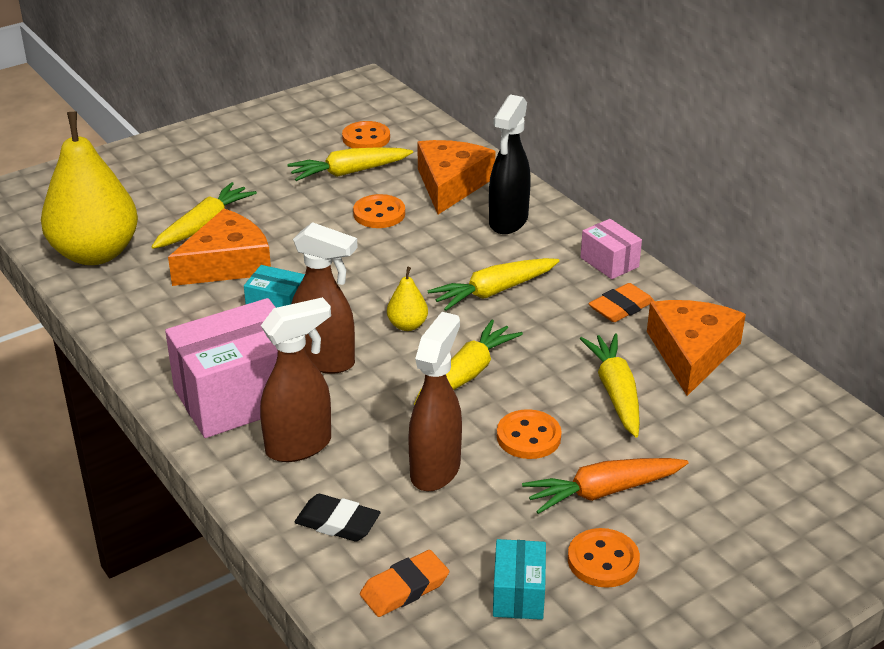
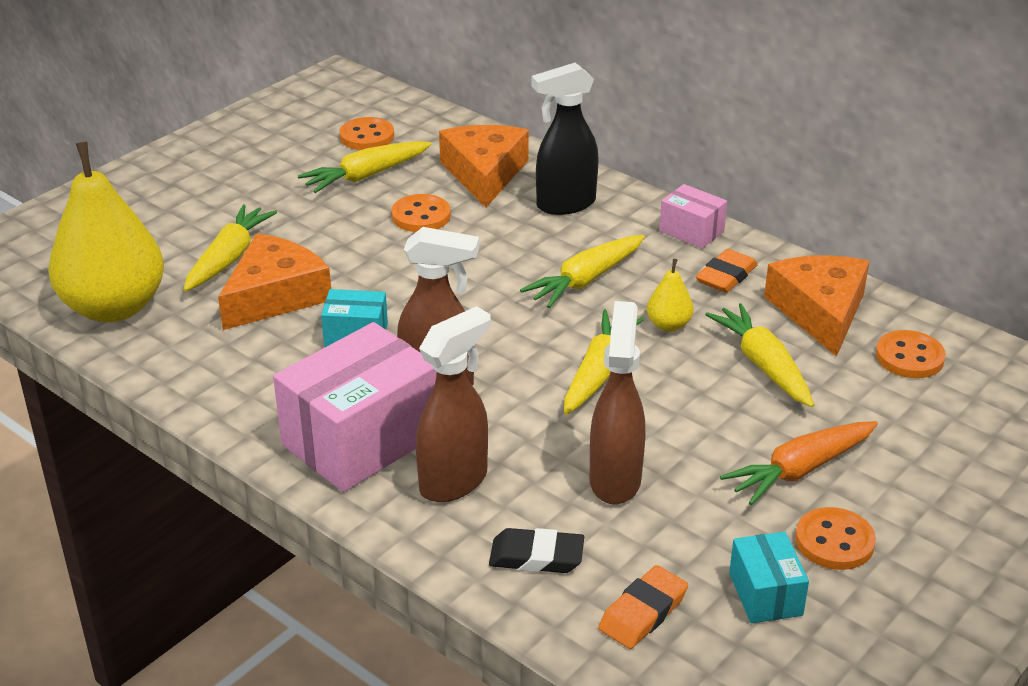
camera: 15 degrees left, 0 degrees up
(407, 325) = (510, 331): yellow pear -> yellow pear (668, 325)
(508, 222) = (565, 204): black spray bottle -> black spray bottle turned 60 degrees clockwise
(528, 437) = (696, 427): orange button -> orange button (909, 357)

